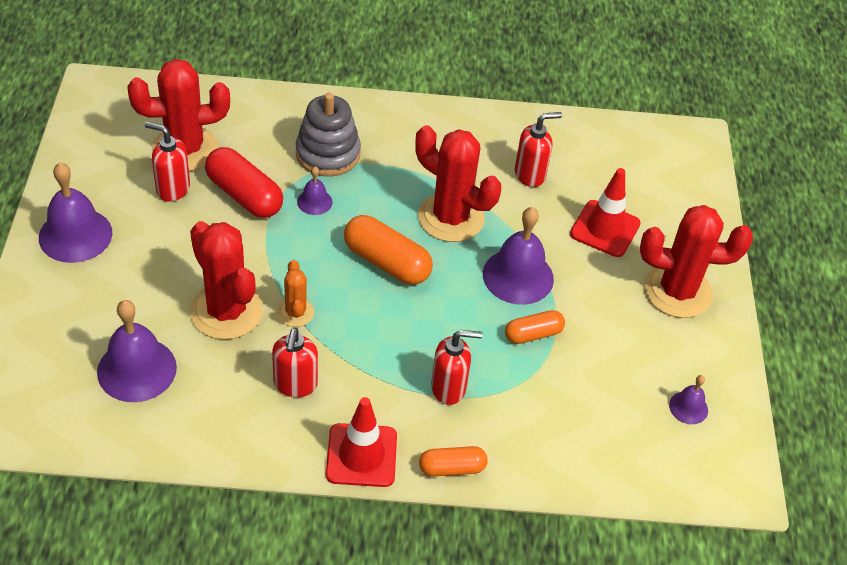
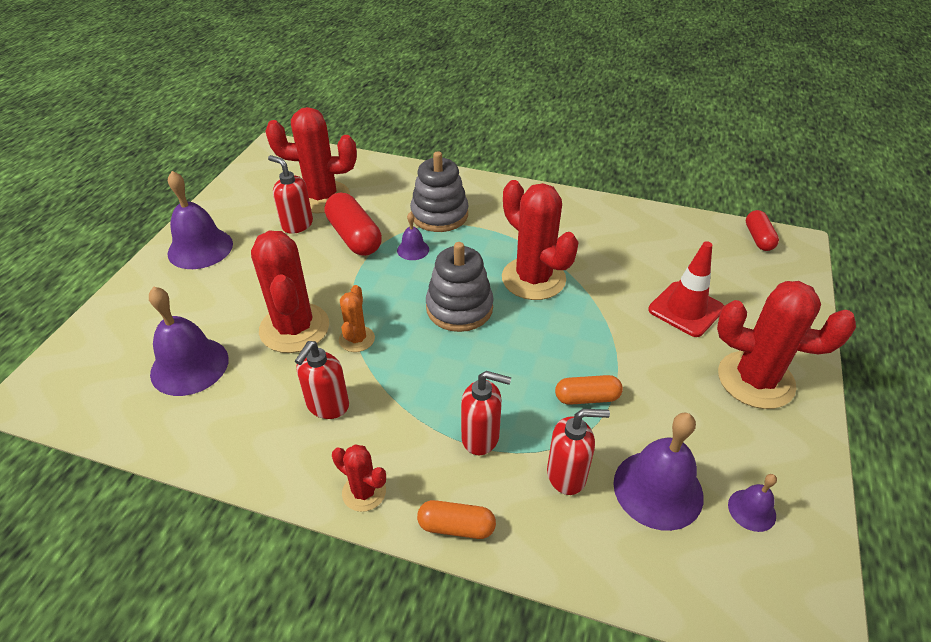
camera: 20 degrees right, 5 degrees down
(361, 455) = (364, 492): red traffic cone -> red cactus
(386, 262) = (459, 308): orange capsule -> grey stacking toy
(518, 276) = (585, 339): purple bell -> purple bell (658, 489)
(530, 175) = (620, 253): red soap dispenser -> red soap dispenser (567, 475)
(661, 137) = (758, 238): none -> red capsule

